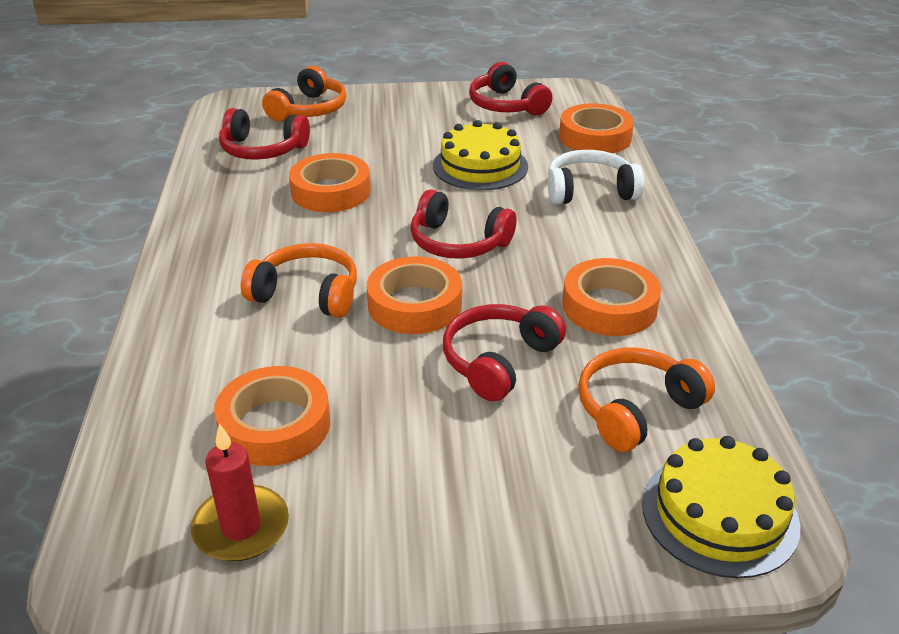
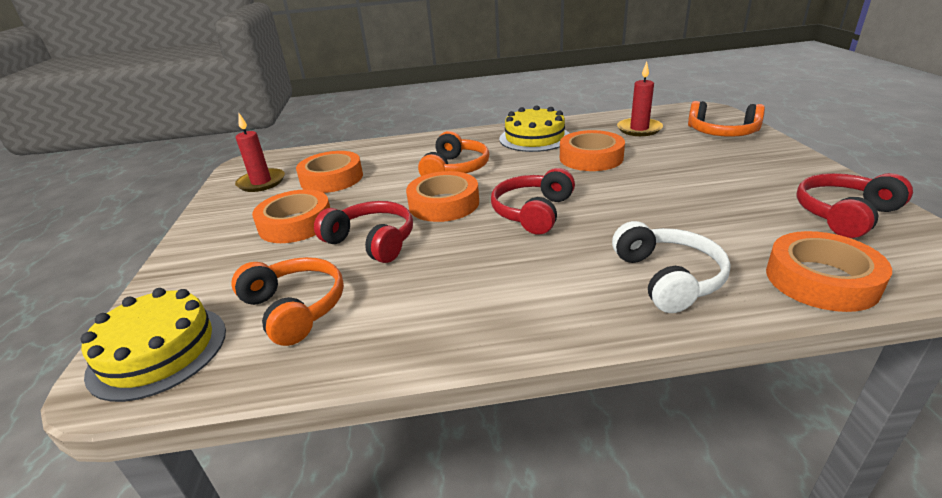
camera: 90 degrees right, 5 degrees down
(262, 150) = (639, 129): red headphones -> red candle
(480, 166) = (678, 211): yellow cake -> yellow cake (534, 138)
(609, 306) = (441, 293): orange tape -> orange tape (296, 223)

